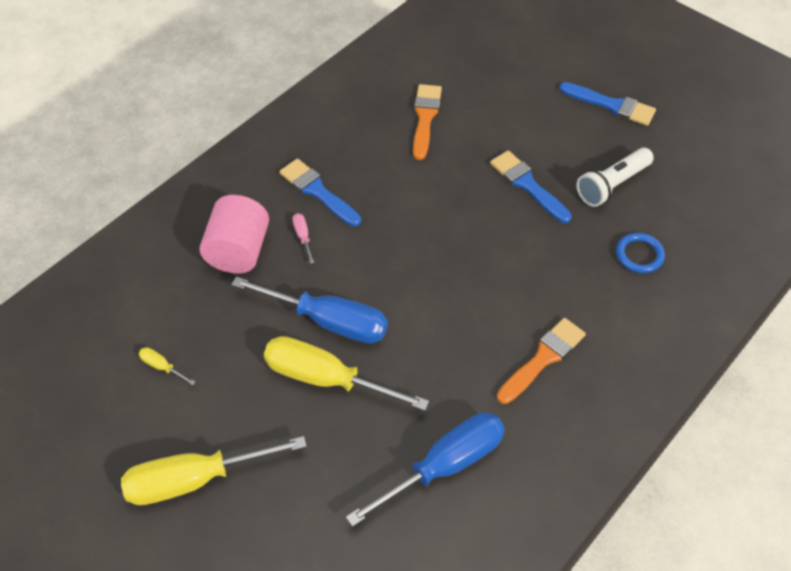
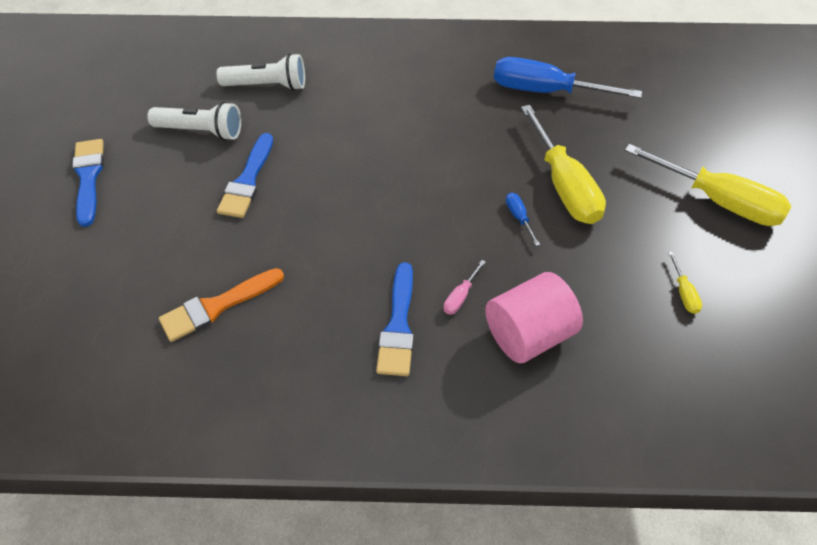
camera: 130 degrees left, 0 degrees up
(328, 321) = (519, 218): blue screwdriver -> blue screwdriver, size x0.40
(543, 358) = (413, 89): orange brush -> none
(639, 255) = (267, 86): blue ring -> white flashlight

